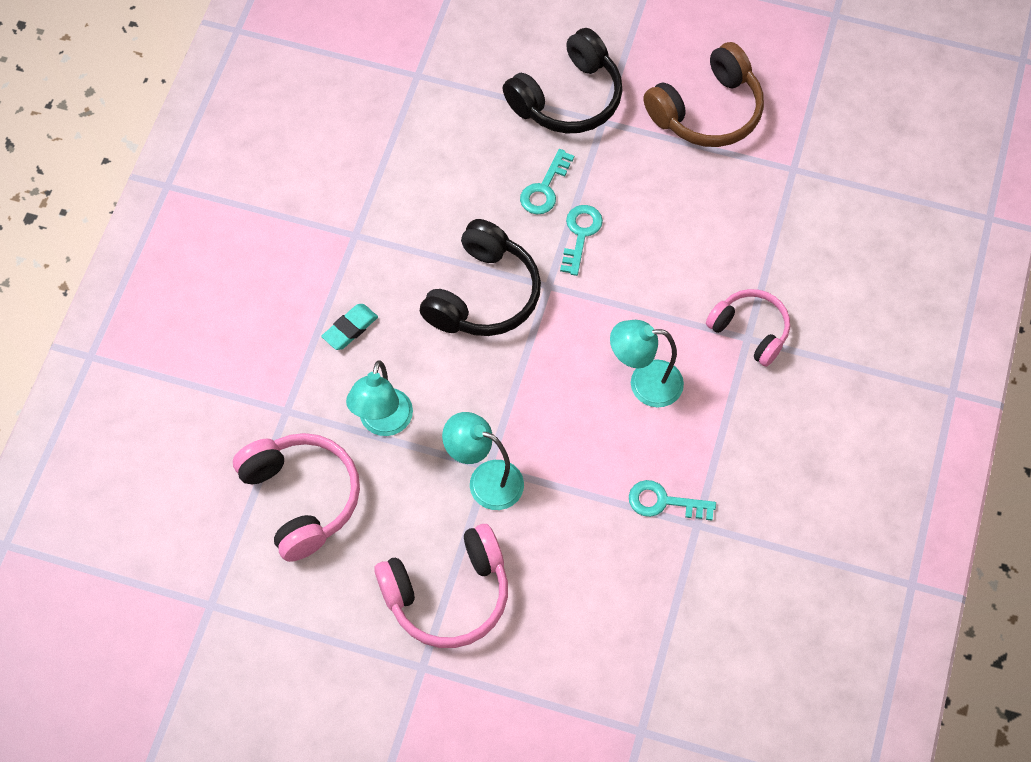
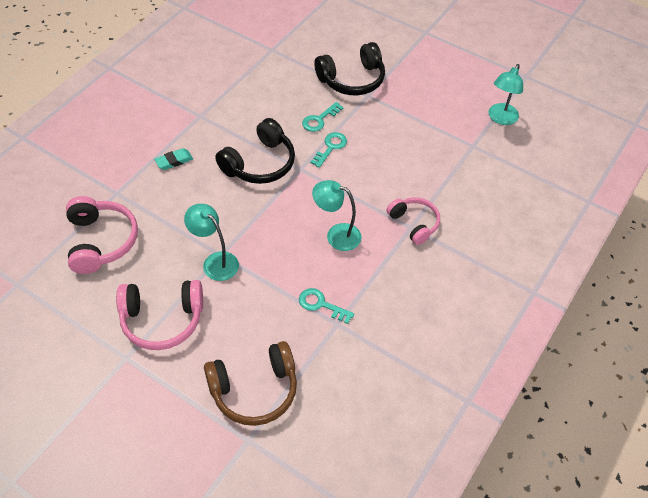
camera: 15 degrees right, 10 degrees down
(383, 423) = (169, 214): turquoise lamp -> turquoise lamp (500, 118)
(707, 111) = (431, 105): brown headphones -> brown headphones (254, 390)

